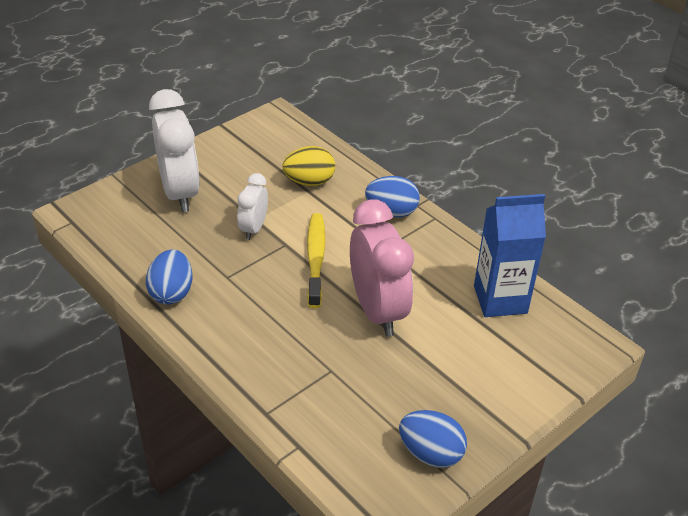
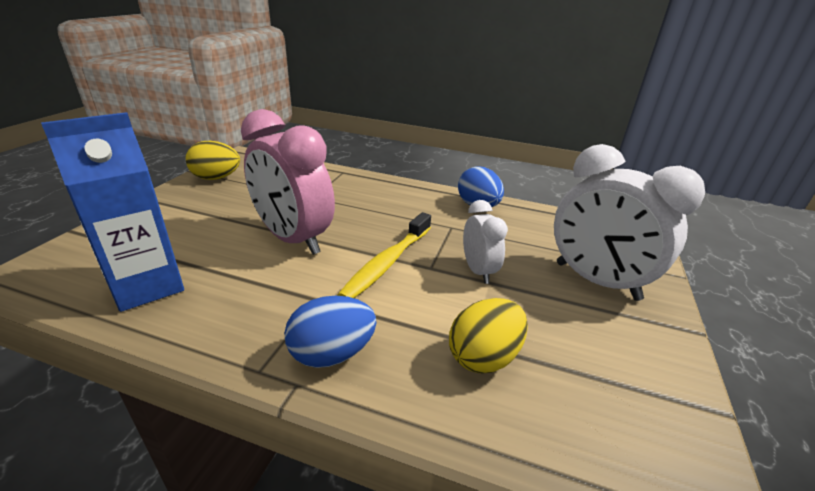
camera: 150 degrees right, 10 degrees down
(315, 258) = (387, 263): yellow toothbrush -> yellow toothbrush turned 60 degrees clockwise
(430, 453) = (216, 178): blue egg -> yellow egg

